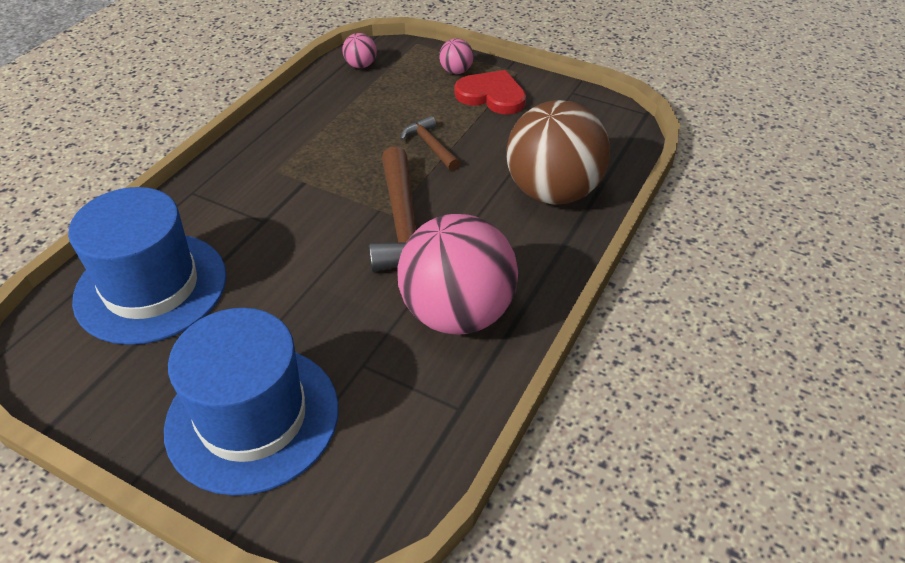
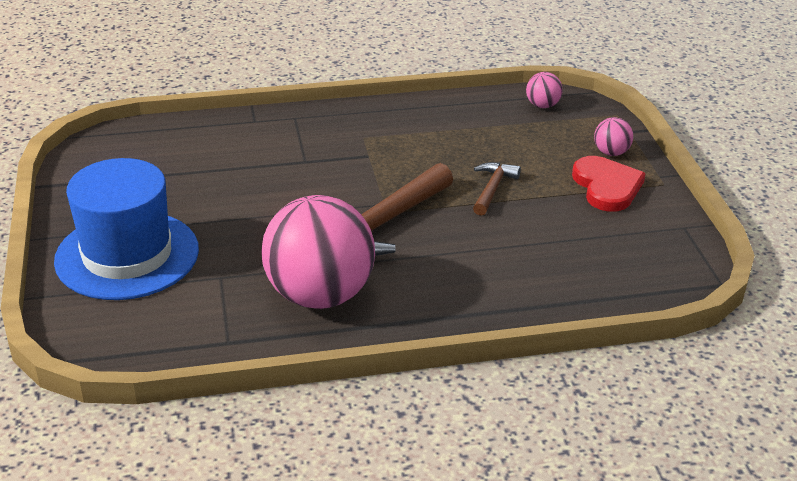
camera: 50 degrees right, 10 degrees down
(151, 287) = (190, 154): blue hat -> none
(552, 192) = (524, 278): brown ball -> none

